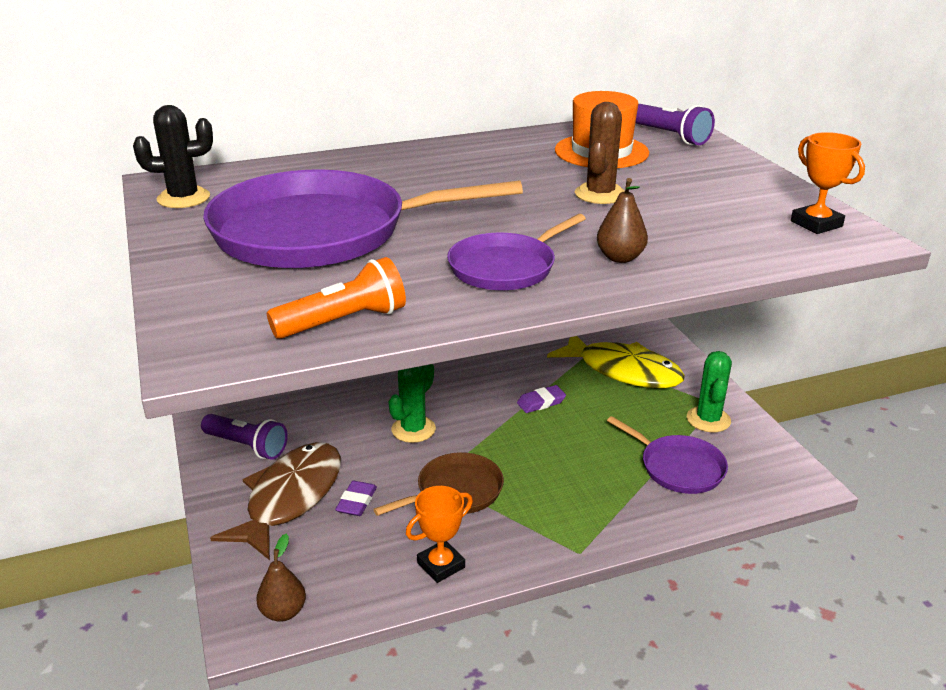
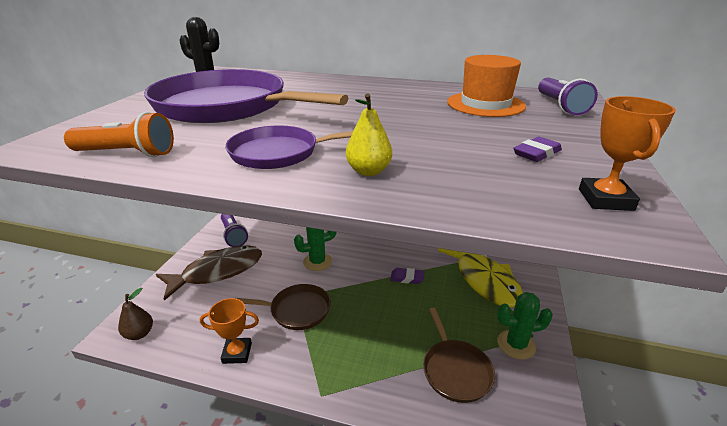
camera: 35 degrees right, 0 degrees up
(356, 502) = (243, 290): purple eraser -> purple eraser (536, 153)
(600, 194) = (435, 128): brown cactus -> none
(620, 258) = (368, 171): brown pear -> yellow pear
(678, 467) = (455, 370): purple pan -> brown pan
(708, 419) = (516, 345): green cactus -> green cactus turned 45 degrees clockwise

